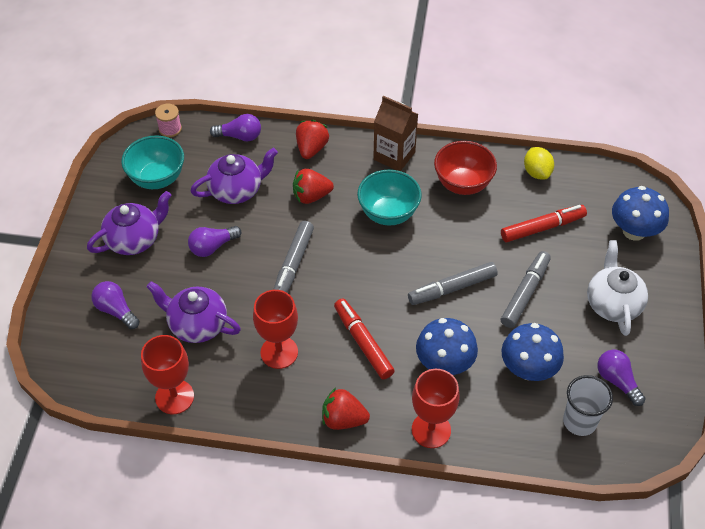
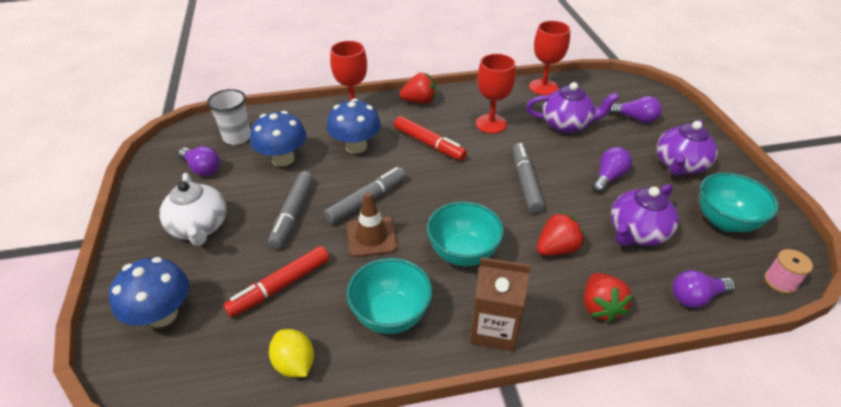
camera: 160 degrees right, 10 degrees down
(458, 249) = (371, 237): none -> brown traffic cone
(462, 184) = (391, 315): red bowl -> turquoise bowl

